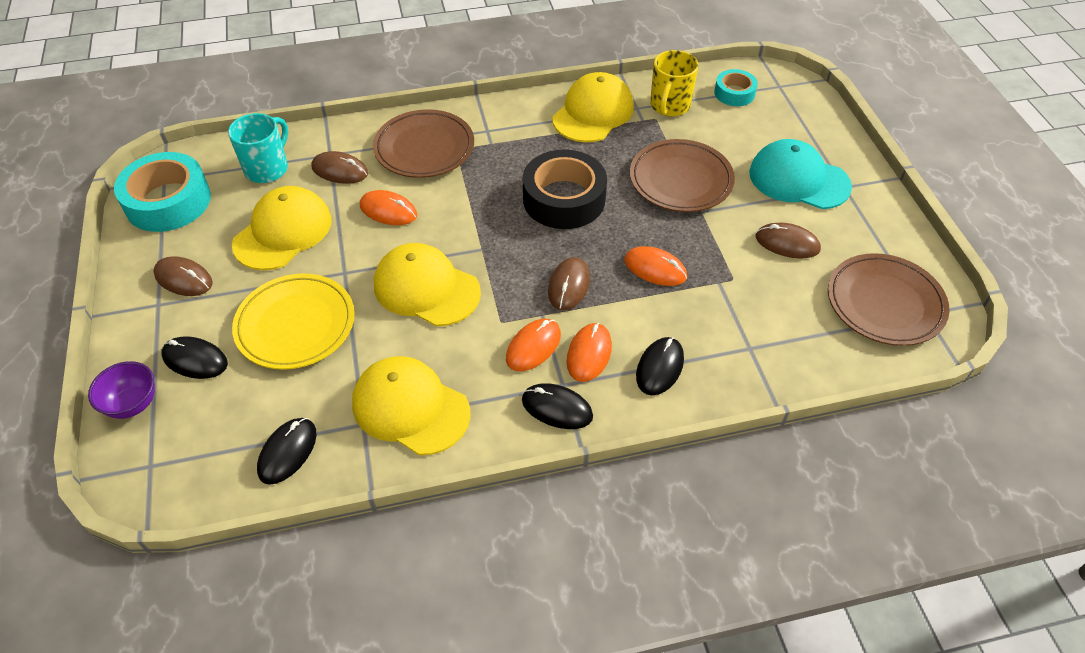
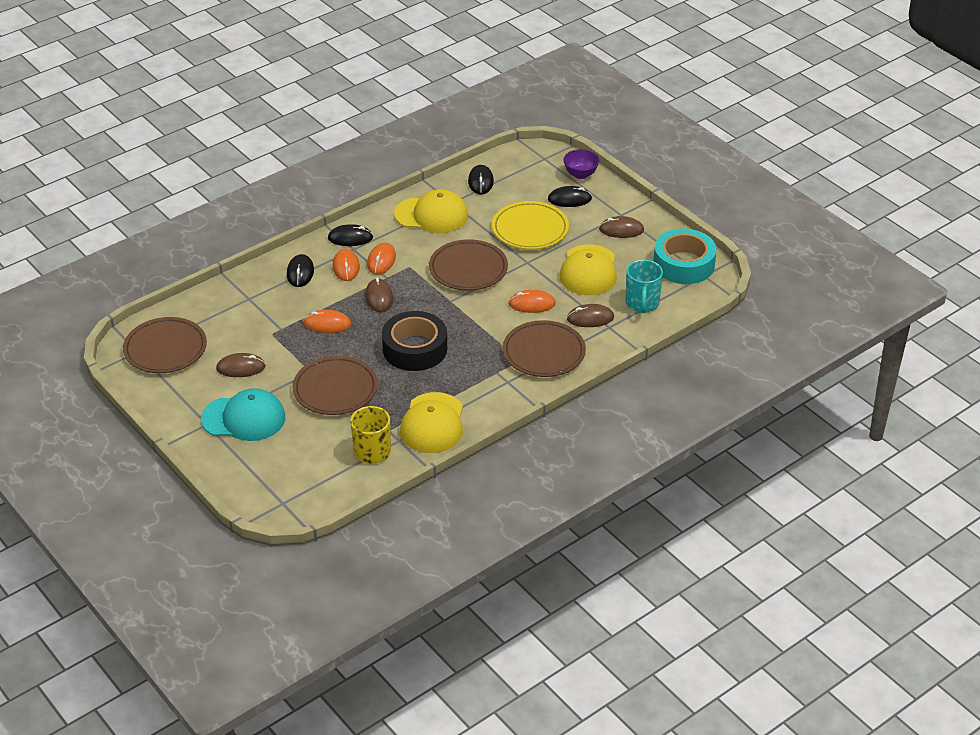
camera: 155 degrees right, 10 degrees down
(426, 288) = (468, 269): yellow cap -> brown plate
(734, 93) = (320, 481): turquoise tape -> none

